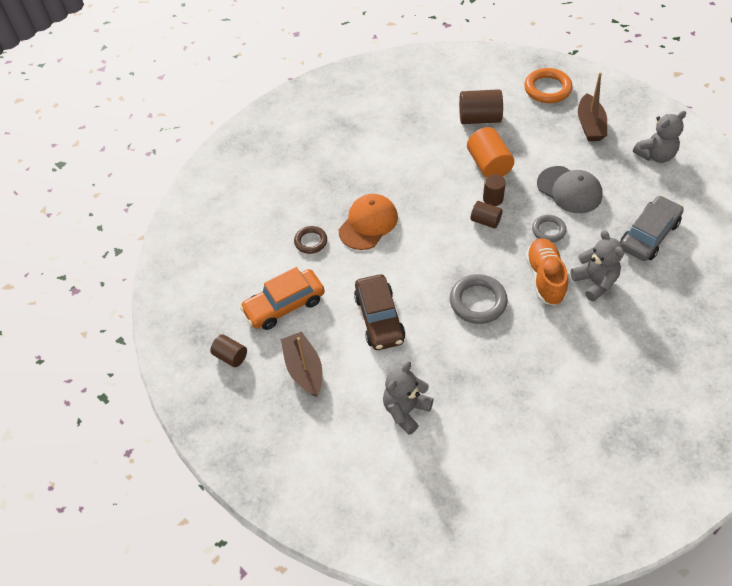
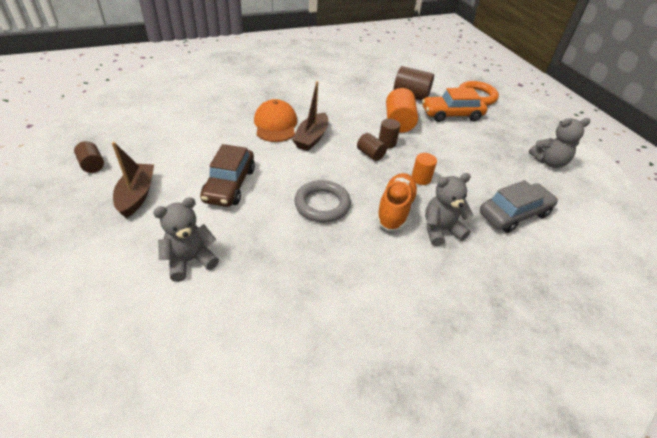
camera: 15 degrees right, 10 degrees down
(284, 305) = (165, 149): orange car -> orange car (451, 114)
(311, 241) = (223, 120): brown ring -> none
(368, 223) = (275, 124): orange cap -> orange cap turned 60 degrees counterclockwise
(548, 230) = (421, 178): grey ring -> orange cylinder
(569, 190) = (457, 159): grey cap -> none
(590, 125) = (499, 126): brown boat -> brown boat (311, 138)
(595, 282) = (440, 230): grey teddy bear -> grey teddy bear turned 105 degrees counterclockwise

